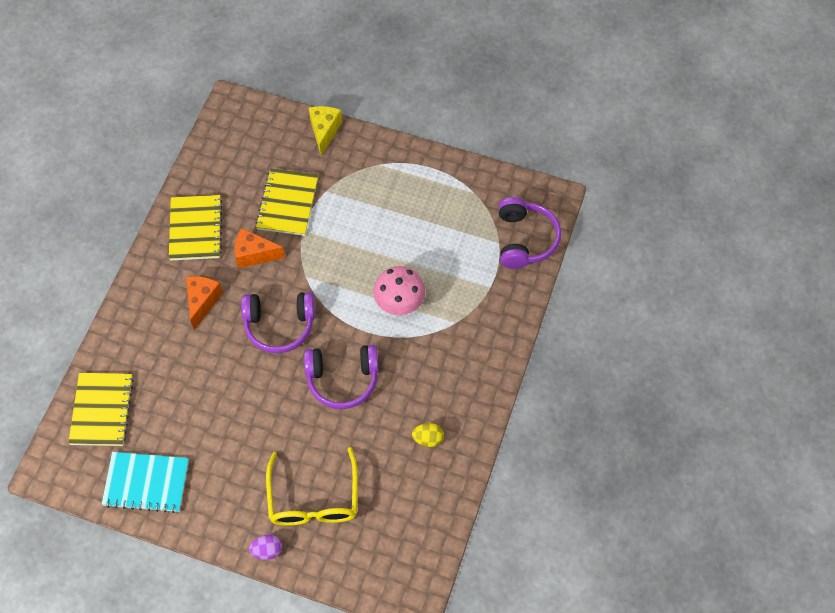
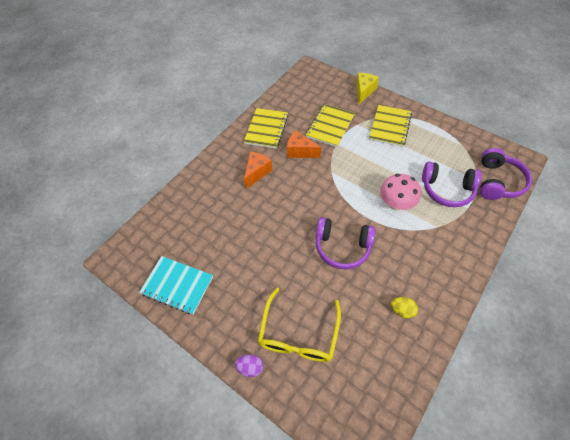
camera: 20 degrees right, 5 degrees down
(102, 410) = (166, 226): yellow notebook -> yellow notebook (390, 127)
(279, 325) = (305, 199): purple headphones -> purple headphones (446, 190)

